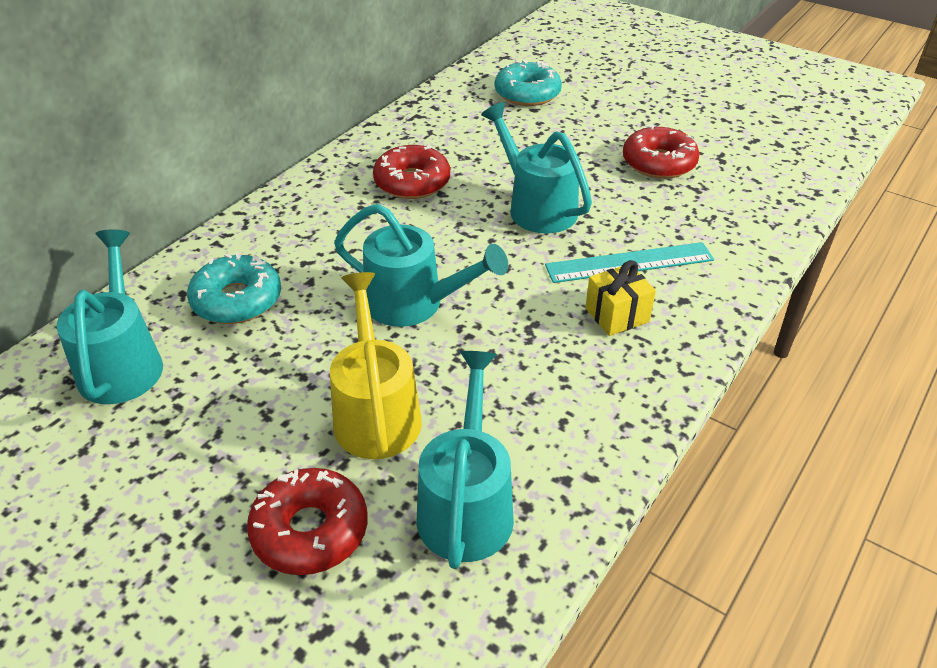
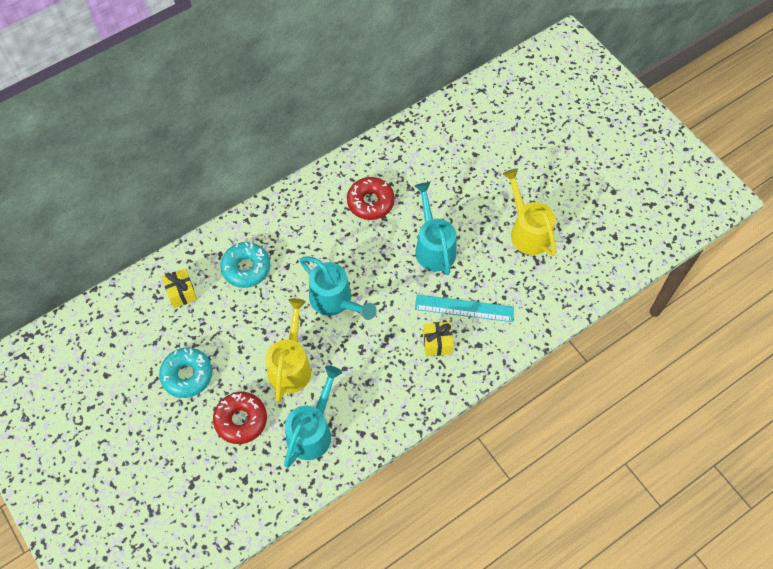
camera: 20 degrees right, 20 degrees up
(122, 362) = (181, 293): turquoise watering can -> yellow gift
(527, 94) = (478, 136): turquoise donut -> turquoise donut (187, 375)
(658, 163) = (527, 231): red donut -> yellow watering can

